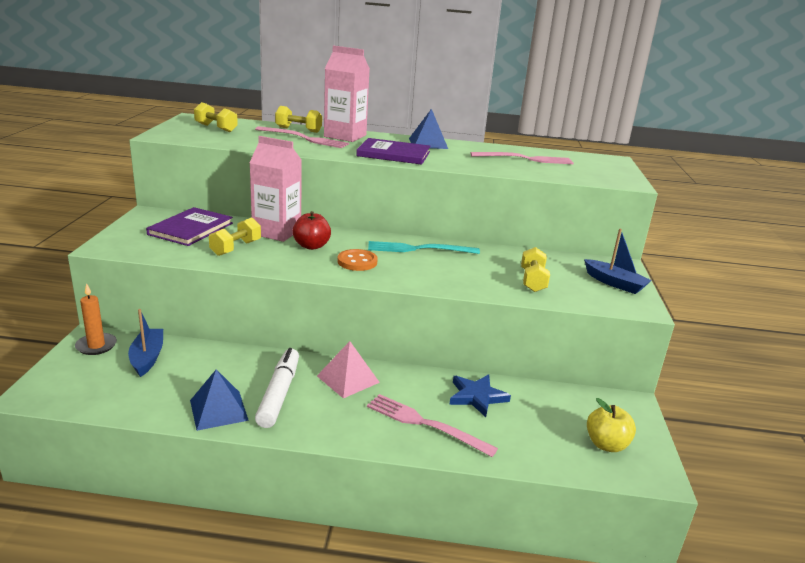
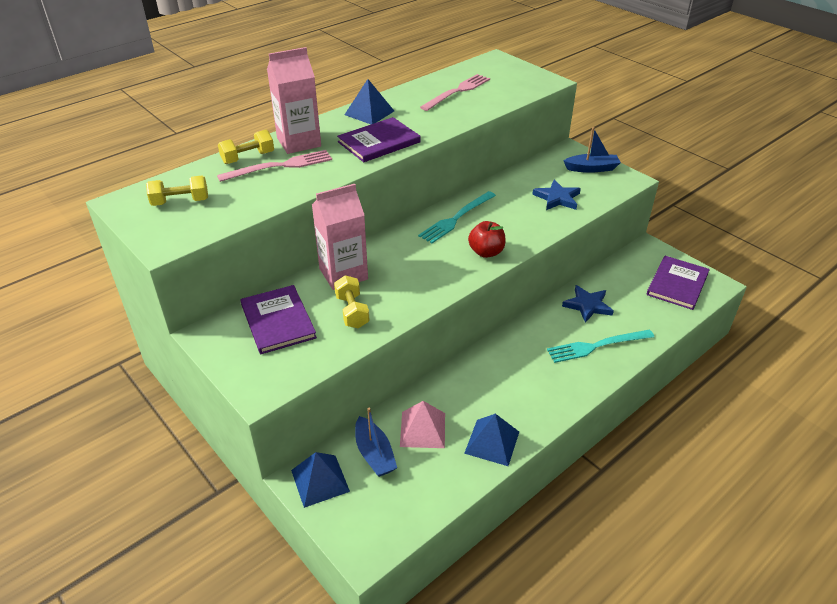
camera: 45 degrees left, 15 degrees up
(96, 346) = (320, 480): orange candle -> blue pyramid
(147, 358) = (374, 454): blue boat -> blue boat turned 150 degrees counterclockwise
(279, 394) = (499, 399): white marker -> none
(311, 246) = (393, 268): red apple -> red apple (486, 252)
(348, 379) = (512, 354): pink pyramid -> pink pyramid (422, 429)
(357, 262) = (447, 259): orange button -> none
(425, 424) = (597, 346): pink fork -> turquoise fork
(533, 281) = (557, 198): yellow dumbbell -> blue star
(606, 444) = (677, 284): yellow apple -> purple book

